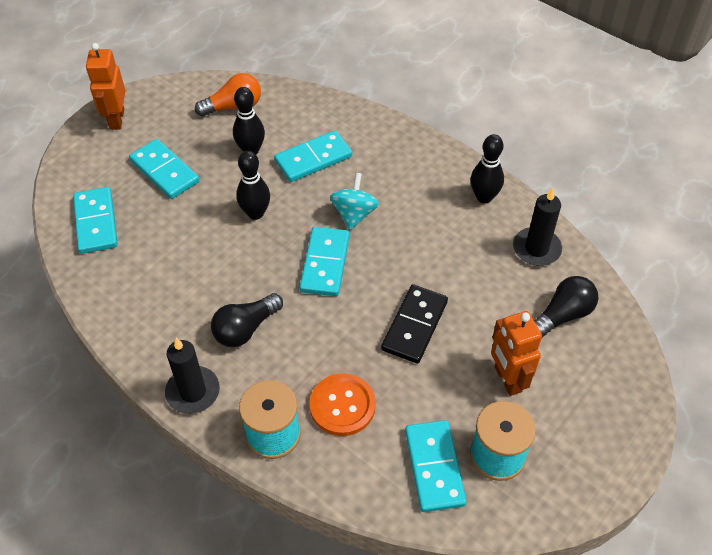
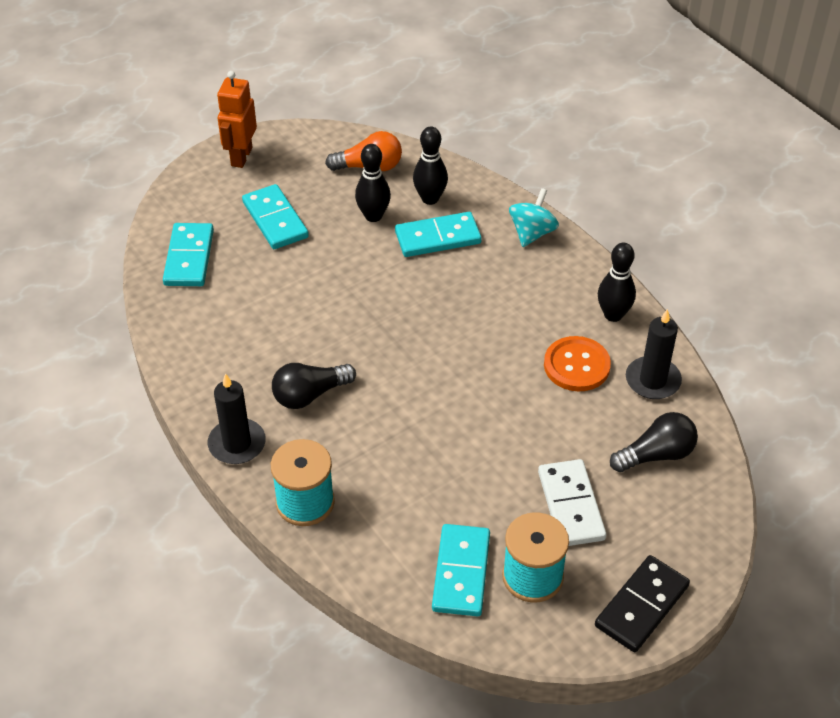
camera: 15 degrees right, 5 degrees down
(255, 213) = (357, 281): black bowling pin -> black bowling pin (430, 198)
(325, 263) = (414, 347): turquoise domino -> none
(342, 406) = (385, 491): orange button -> orange button (576, 365)
(354, 214) = (463, 303): turquoise spinning top -> turquoise spinning top (532, 233)
(414, 325) = (489, 430): black domino -> black domino (641, 606)
(507, 379) = (570, 505): orange robot -> white domino

